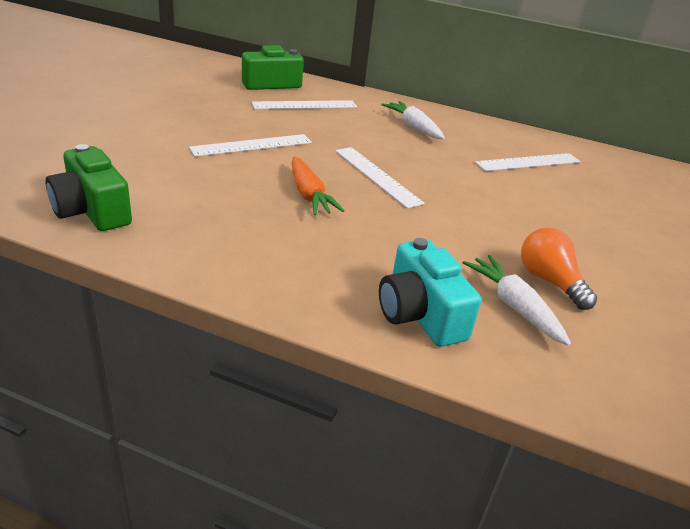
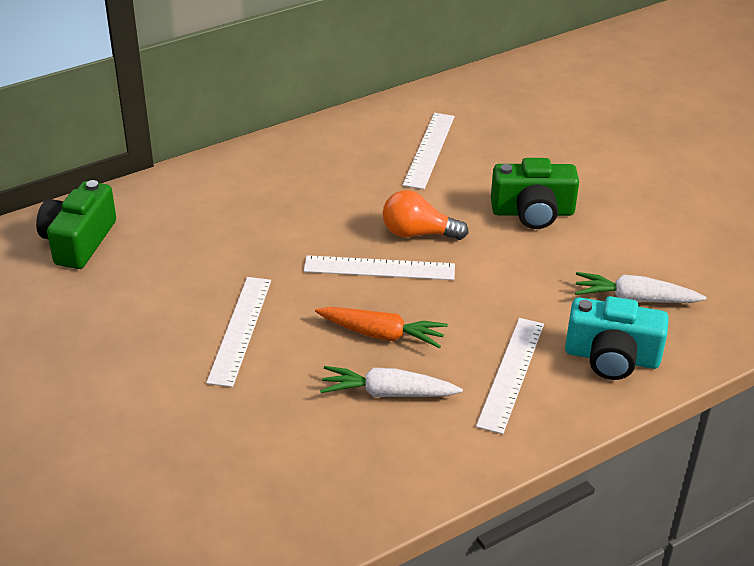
camera: 50 degrees left, 5 degrees up
(92, 210) = (299, 510): green camera -> green camera (532, 212)
(305, 105) = (168, 240): white ruler -> white ruler (511, 374)
(413, 127) = (293, 184): white carrot -> white carrot (387, 393)
(549, 281) = (617, 259): orange light bulb -> orange light bulb (418, 233)

